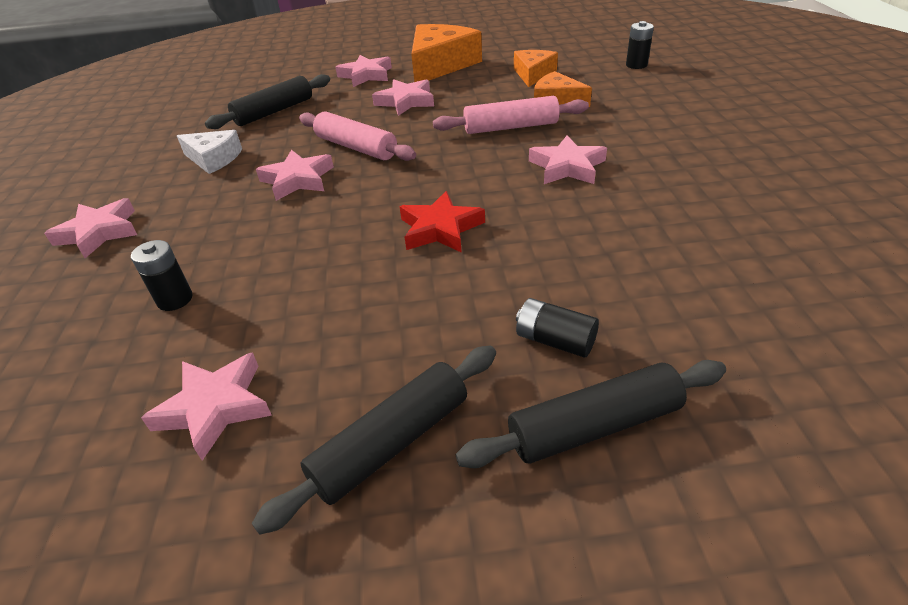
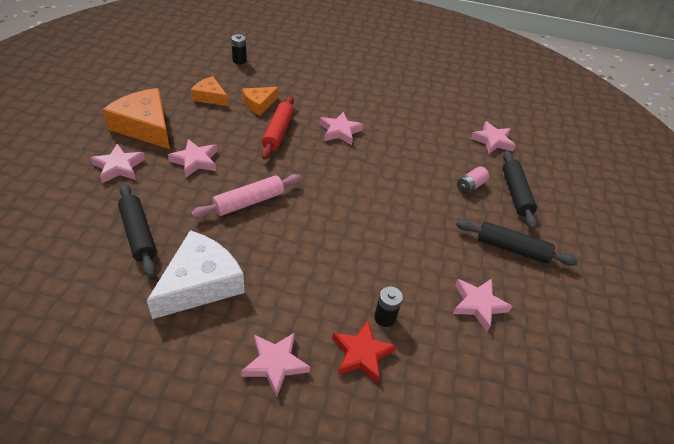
camera: 80 degrees left, 5 degrees up
(214, 159) = (200, 283): white cheese -> white cheese, size x1.75
(298, 180) = (274, 239): pink star -> pink star (492, 141)
(391, 443) = (512, 248): black rolling pin -> black rolling pin turned 45 degrees counterclockwise
(440, 228) = (372, 193): red star -> red star (361, 354)
(511, 127) = (278, 132): pink rolling pin -> red rolling pin
(555, 340) = (470, 186): black battery -> pink battery

